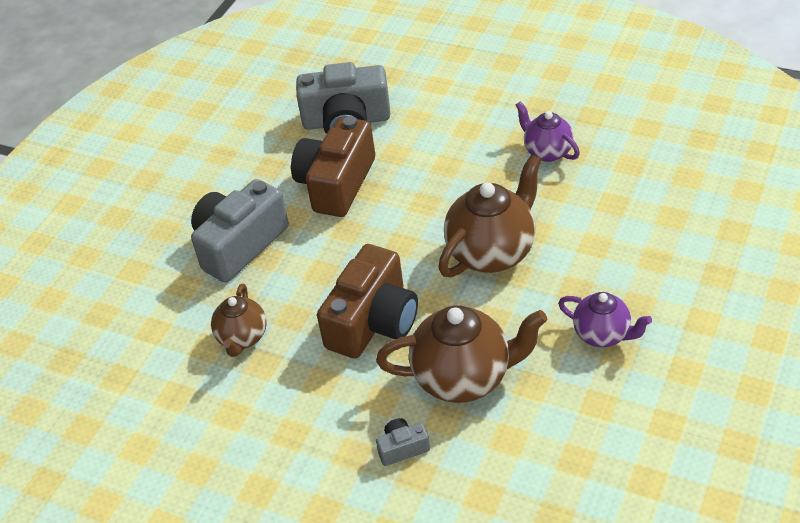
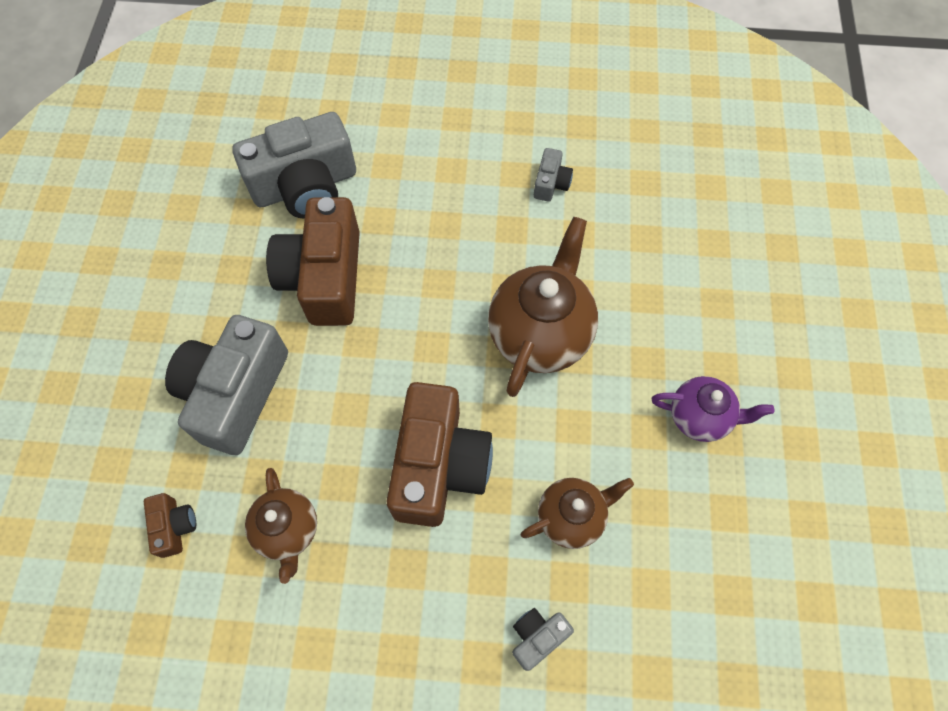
camera: 25 degrees left, 20 degrees up
(162, 317) = (174, 526): none -> brown camera
(464, 378) = (571, 517): brown teapot -> brown teapot, size x0.59
(547, 151) = (551, 183): purple teapot -> grey camera

